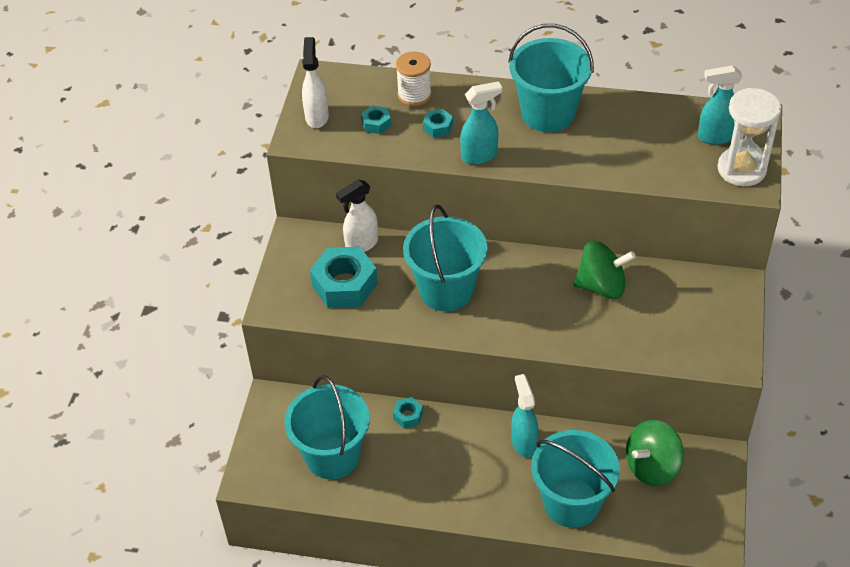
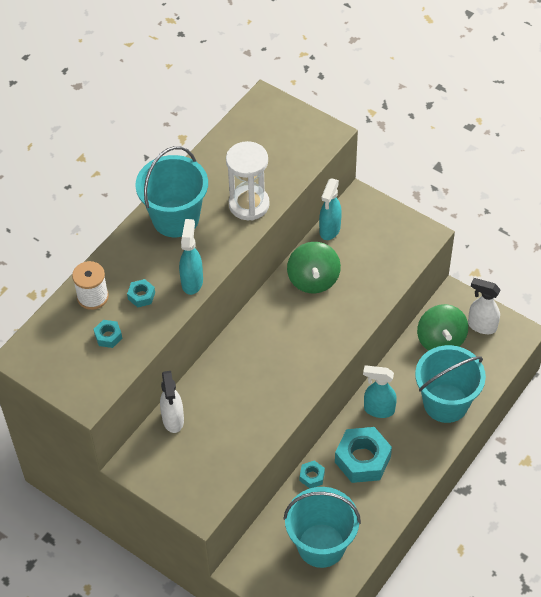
camera: 65 degrees left, 5 degrees up
(317, 116) = (70, 375): white spray bottle -> white spray bottle (481, 326)
(344, 284) = (209, 448): turquoise nut -> turquoise nut (362, 459)
(446, 290) = (257, 380): turquoise bucket -> none
(601, 286) = (313, 279): green spinning top -> green spinning top turned 150 degrees clockwise
(715, 137) = (268, 131): turquoise spray bottle -> turquoise spray bottle (329, 230)
(741, 169) = (309, 132): white hourglass -> white hourglass (249, 204)

